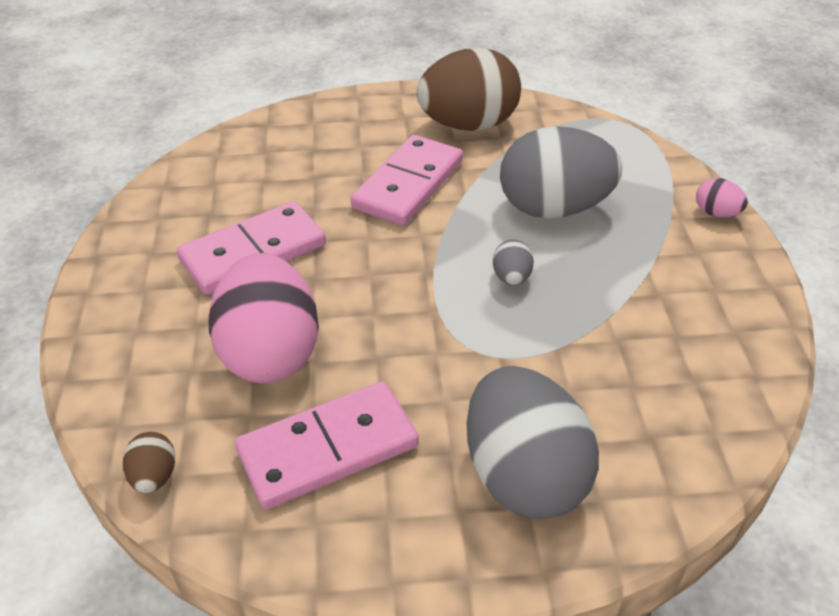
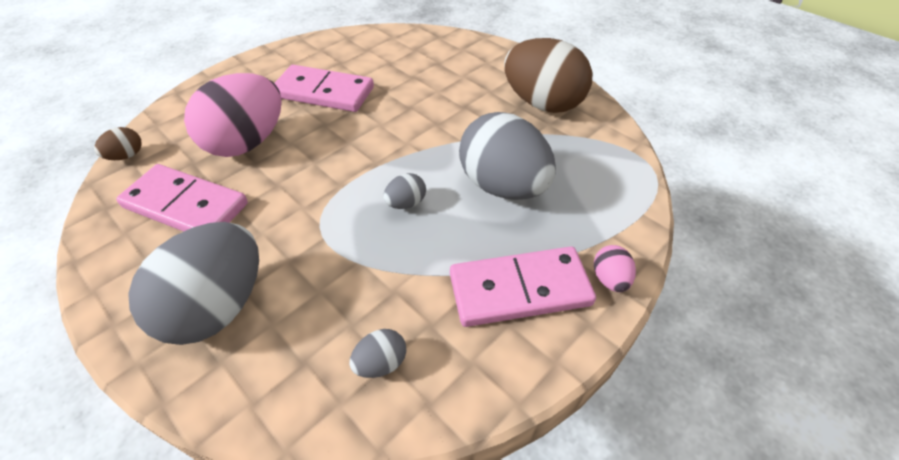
camera: 50 degrees right, 5 degrees up
(408, 184) = (449, 112): pink domino -> pink domino (519, 290)
(693, 386) = (381, 363): none -> grey egg

